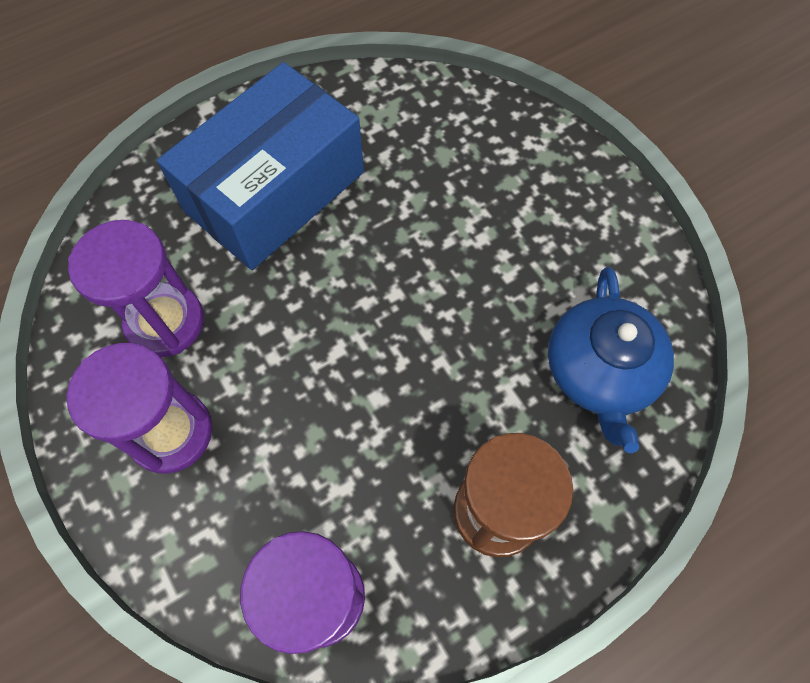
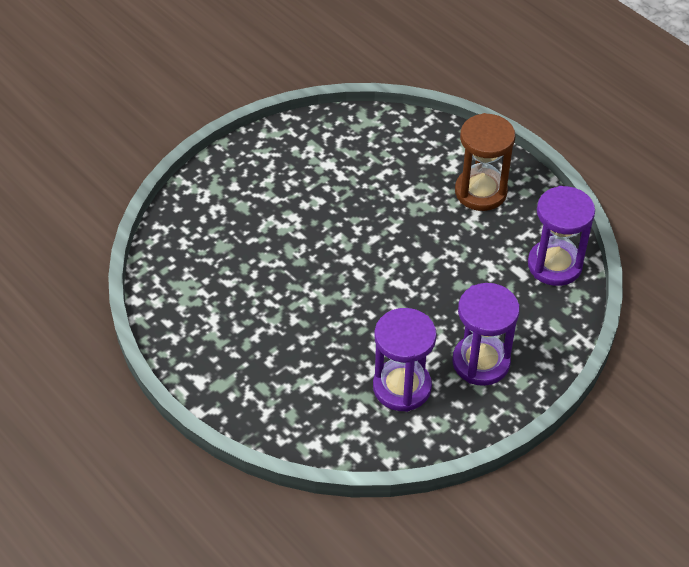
camera: 100 degrees left, 15 degrees down
(275, 191) = (275, 344): blue box -> none
(600, 371) = (379, 152): blue teapot -> none

